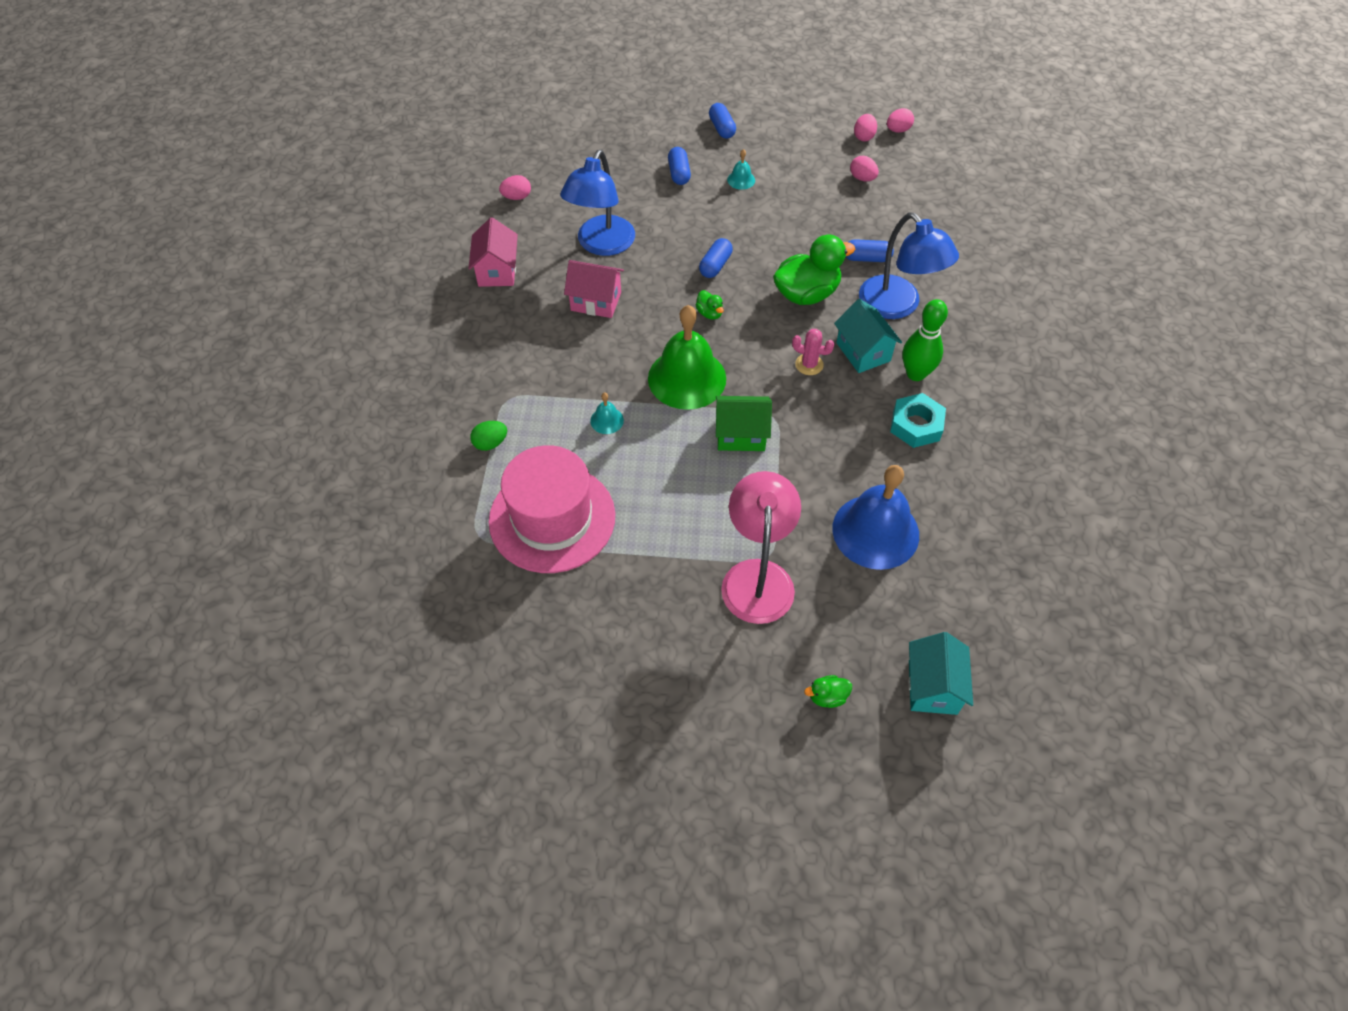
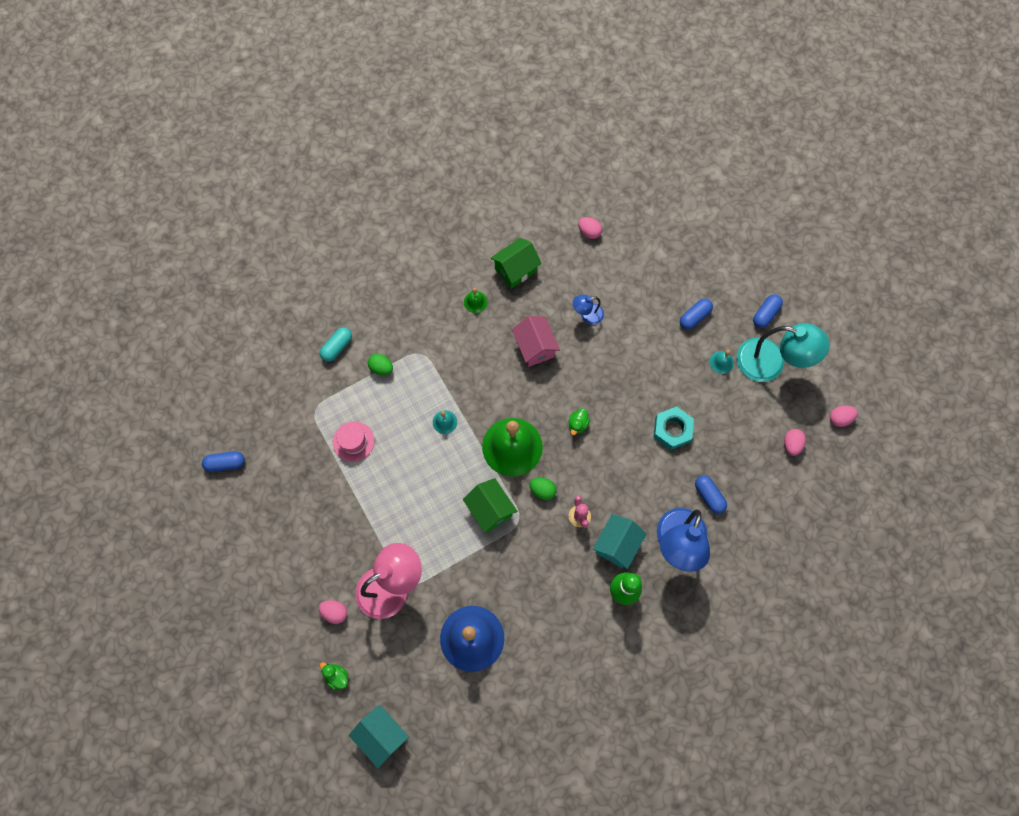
camera: 55 degrees right, 15 degrees up
(424, 471) = (337, 347): none -> turquoise capsule
(497, 271) = (515, 270): pink house -> green house
(498, 321) = (475, 301): none -> green bell
(552, 518) = (353, 441): pink hat -> pink hat, size x0.47
(601, 245) = (587, 315): blue lamp -> blue lamp, size x0.49
(715, 265) = (624, 400): blue capsule -> blue capsule (225, 463)
(756, 379) = (542, 490): none -> green egg
(772, 150) = (770, 363): none -> turquoise lamp
(806, 294) = (643, 476): green duck -> none
(898, 130) = (868, 439): pink egg -> pink egg (335, 612)
(916, 425) = (576, 616): turquoise nut -> turquoise nut (672, 430)
(932, 687) = (382, 735): turquoise house -> turquoise house turned 75 degrees clockwise

